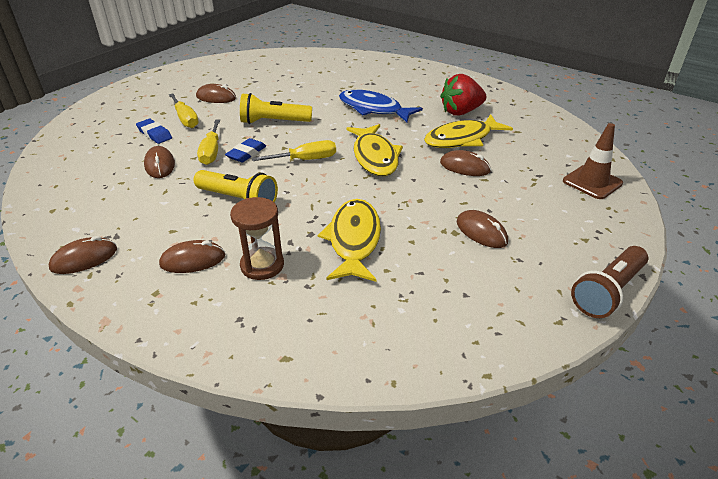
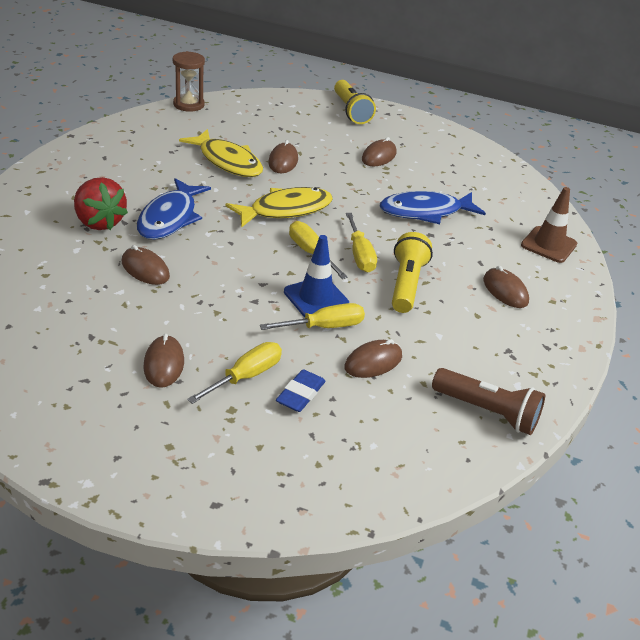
camera: 110 degrees left, 0 degrees up
(84, 259) = (550, 359): brown mouse -> brown mouse (145, 269)
(246, 153) = (316, 298): blue eraser -> blue traffic cone
(262, 265) = (485, 252): brown hourglass -> brown hourglass (188, 104)
(273, 122) = (229, 291): yellow flashlight -> yellow flashlight (351, 111)
(292, 183) = (360, 255): none -> yellow screwdriver
(354, 240) = (425, 212): yellow fish -> blue fish
(461, 112) = (163, 161): red strawberry -> red strawberry (99, 222)
(592, 182) = (282, 107): brown traffic cone -> brown traffic cone (548, 245)
(607, 292) = (415, 117): brown flashlight -> brown flashlight (487, 412)

